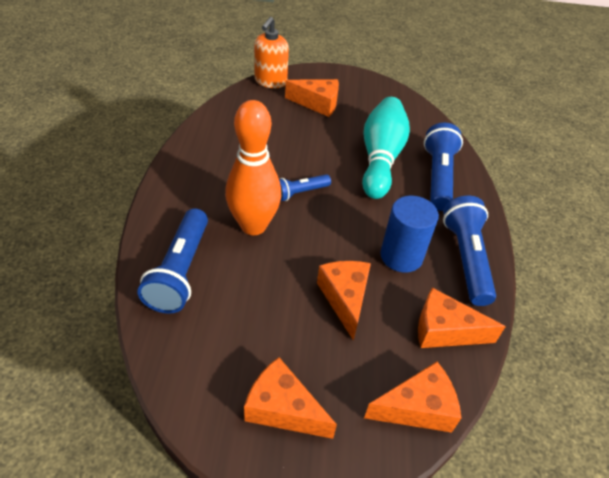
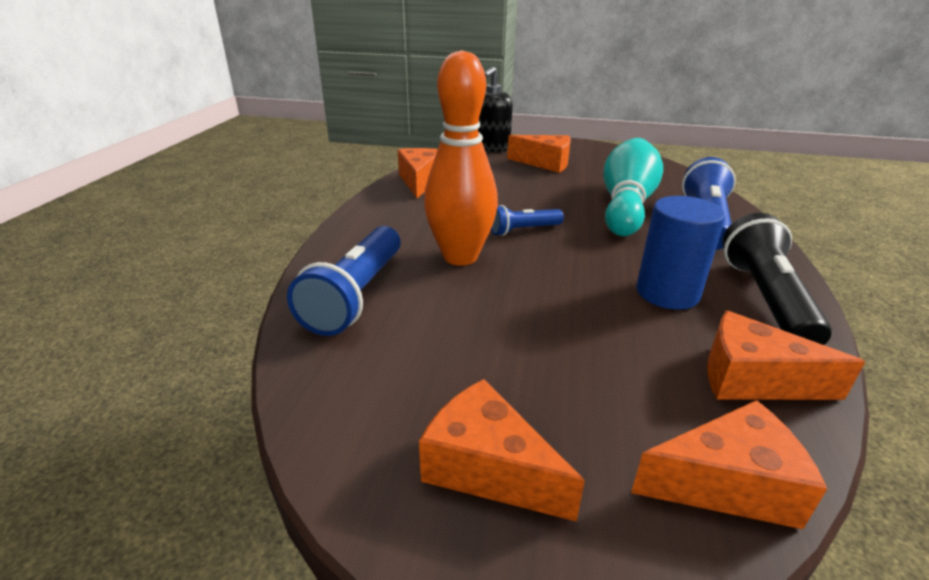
camera: 10 degrees right, 15 degrees down
(270, 81) = (491, 147): orange soap dispenser -> black soap dispenser
(345, 298) = (588, 334): orange cheese -> orange cheese (420, 181)
(466, 258) = (765, 299): blue flashlight -> black flashlight

